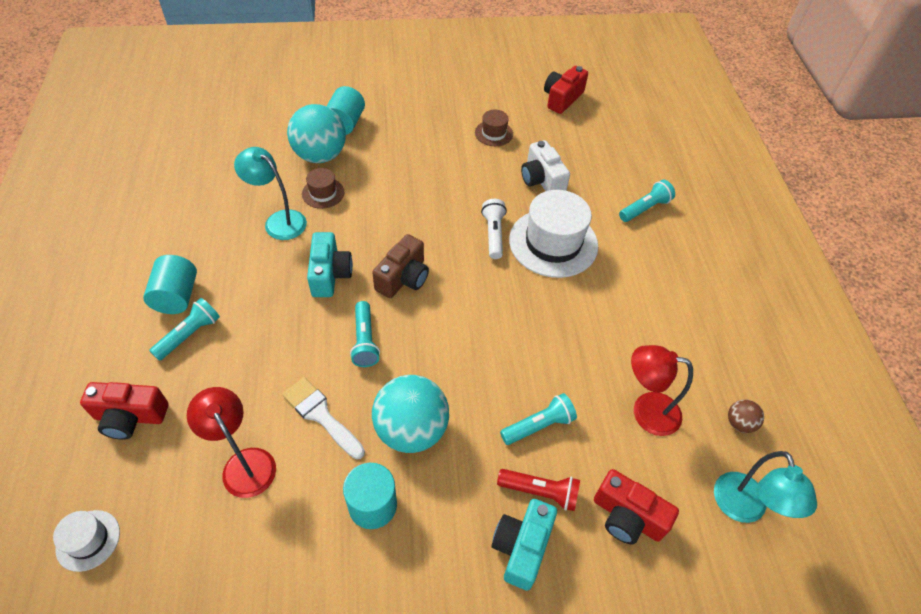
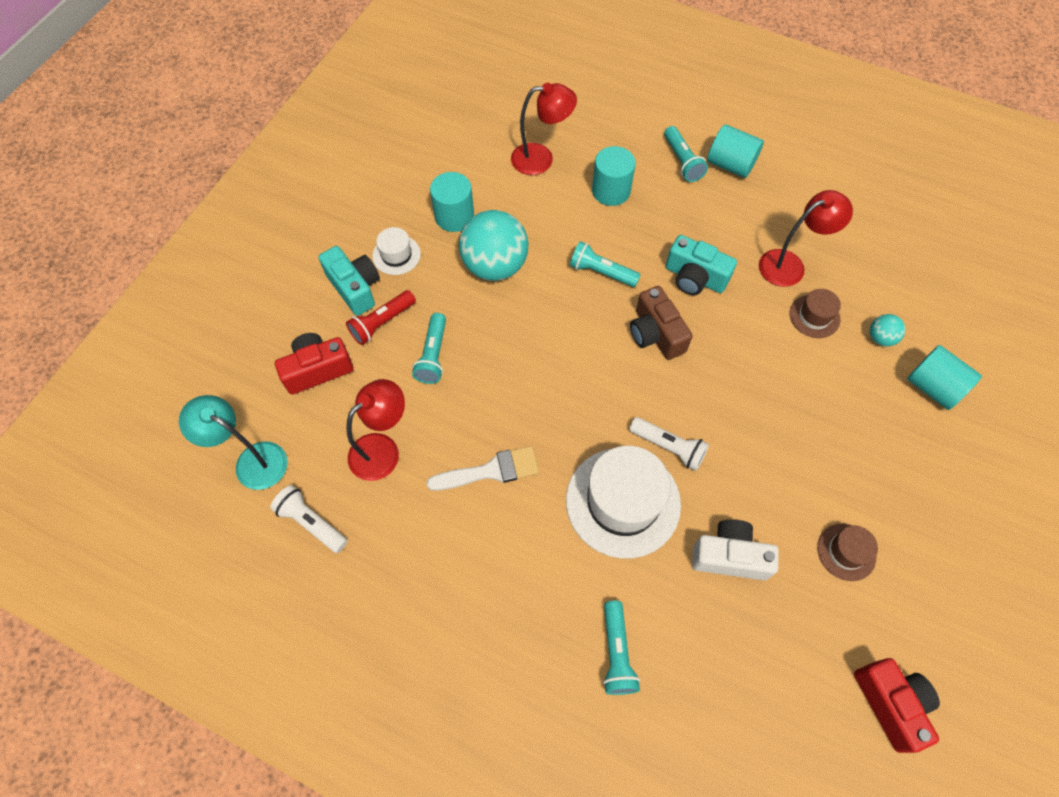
camera: 125 degrees right, 10 degrees up
(88, 540) = (542, 72): white hat -> white hat (396, 255)
(130, 417) = (624, 110): red camera -> none
(260, 377) = (611, 191): none -> turquoise cylinder
(279, 221) = (790, 264): turquoise lamp -> red lamp
(320, 155) = (880, 338): turquoise ball -> turquoise ball, size x0.45
(321, 415) = (549, 215): white brush -> white brush (491, 471)
(739, 423) = (312, 523): brown ball -> white flashlight

